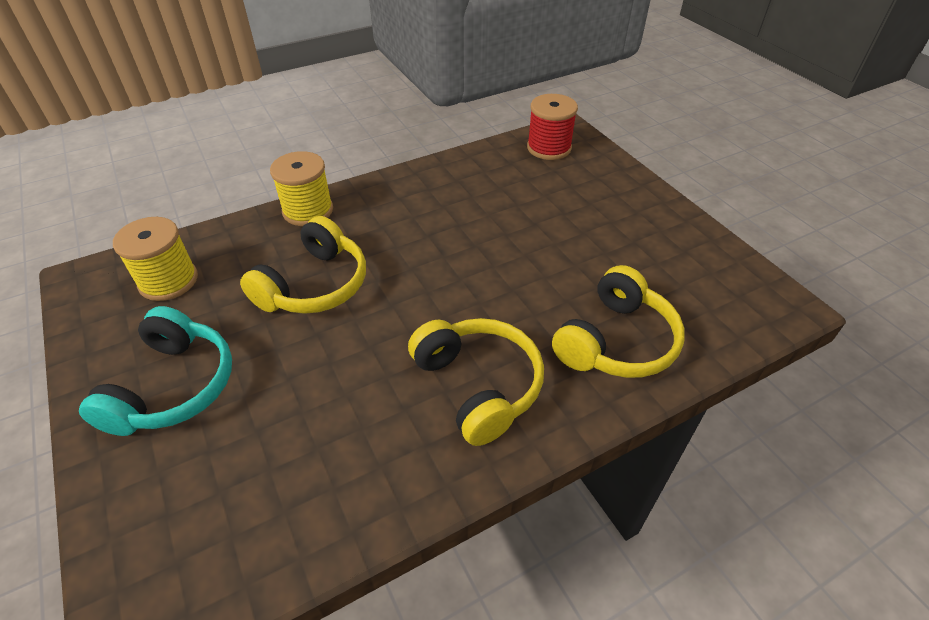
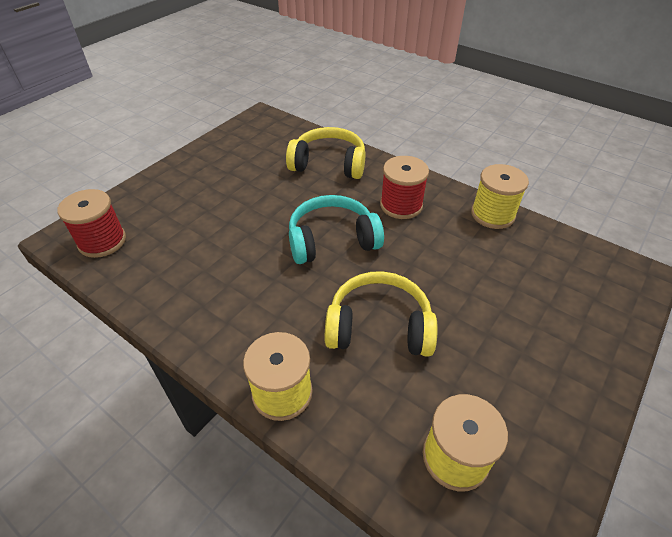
camera: 115 degrees left, 0 degrees up
(173, 387) = (535, 358): turquoise headphones -> turquoise headphones (332, 240)
(391, 495) = (492, 214): none -> yellow spool
(478, 385) = (401, 205): yellow headphones -> red spool

